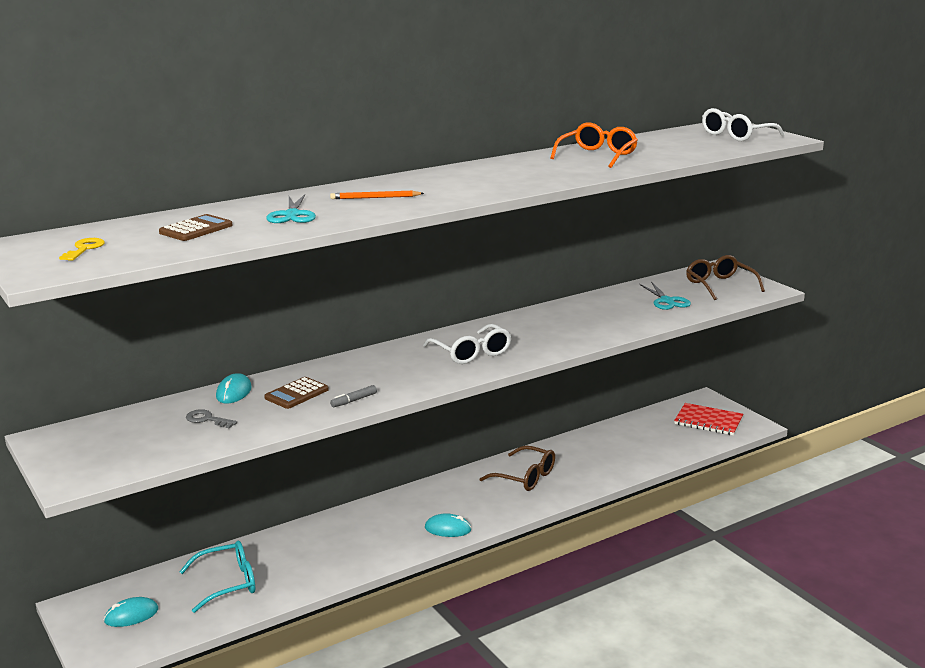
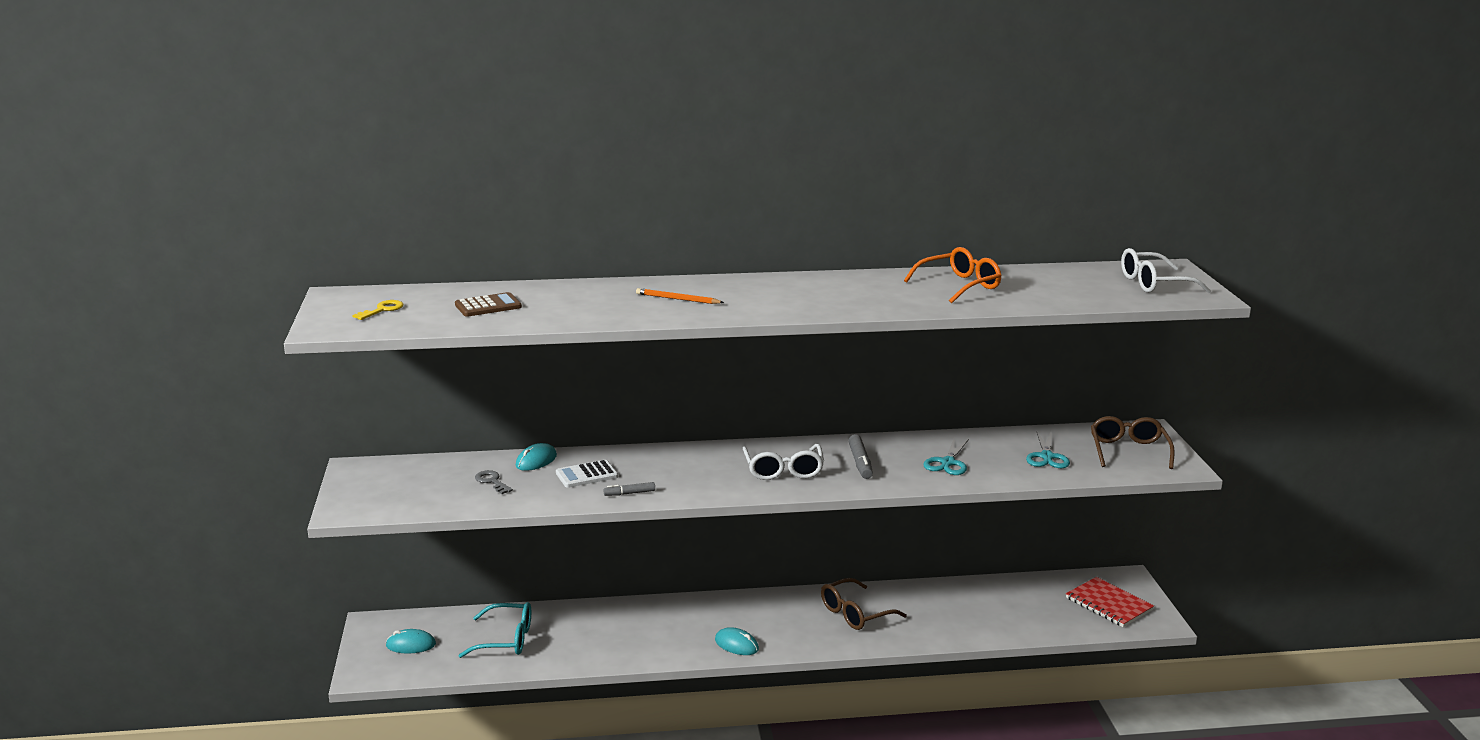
camera: 25 degrees right, 0 degrees up
(292, 215) = (583, 305): turquoise scissors -> turquoise scissors (948, 463)
(296, 394) = (587, 475): brown calculator -> white calculator
(525, 477) = (855, 613): brown glasses -> brown glasses turned 90 degrees clockwise
(529, 334) = (860, 463): none -> grey marker

